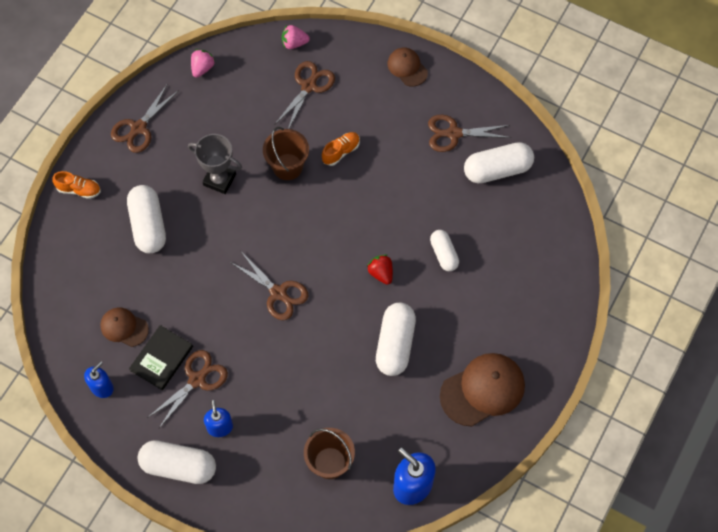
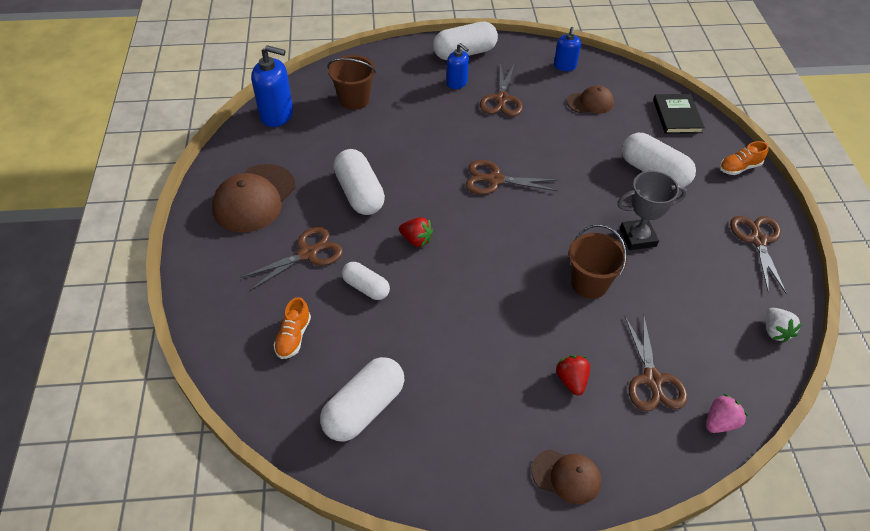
camera: 145 degrees right, 15 degrees down
(161, 358) = (541, 99): black book -> black book (677, 116)
(202, 68) = (775, 331): pink strawberry -> white strawberry
(341, 152) = (552, 328): orange shoe -> orange shoe (293, 337)
(358, 114) = (571, 380): none -> red strawberry
(454, 133) = (445, 423): brown scissors -> brown scissors (307, 254)

